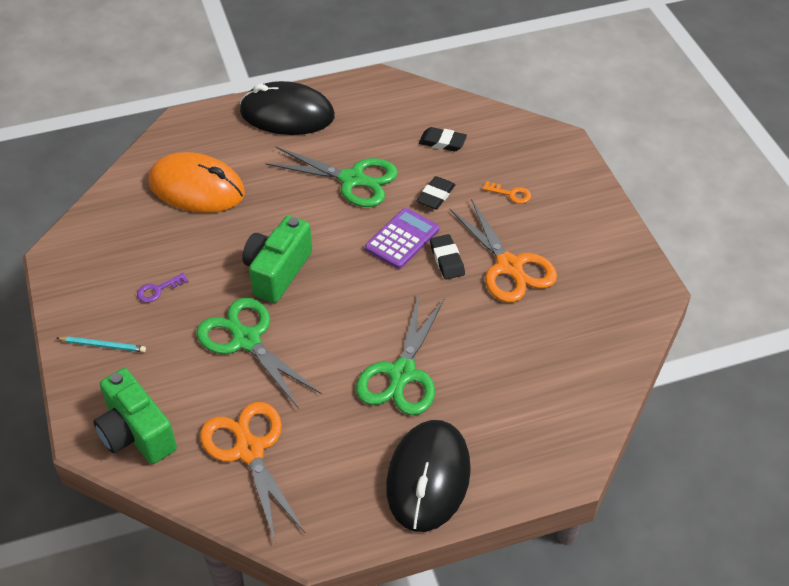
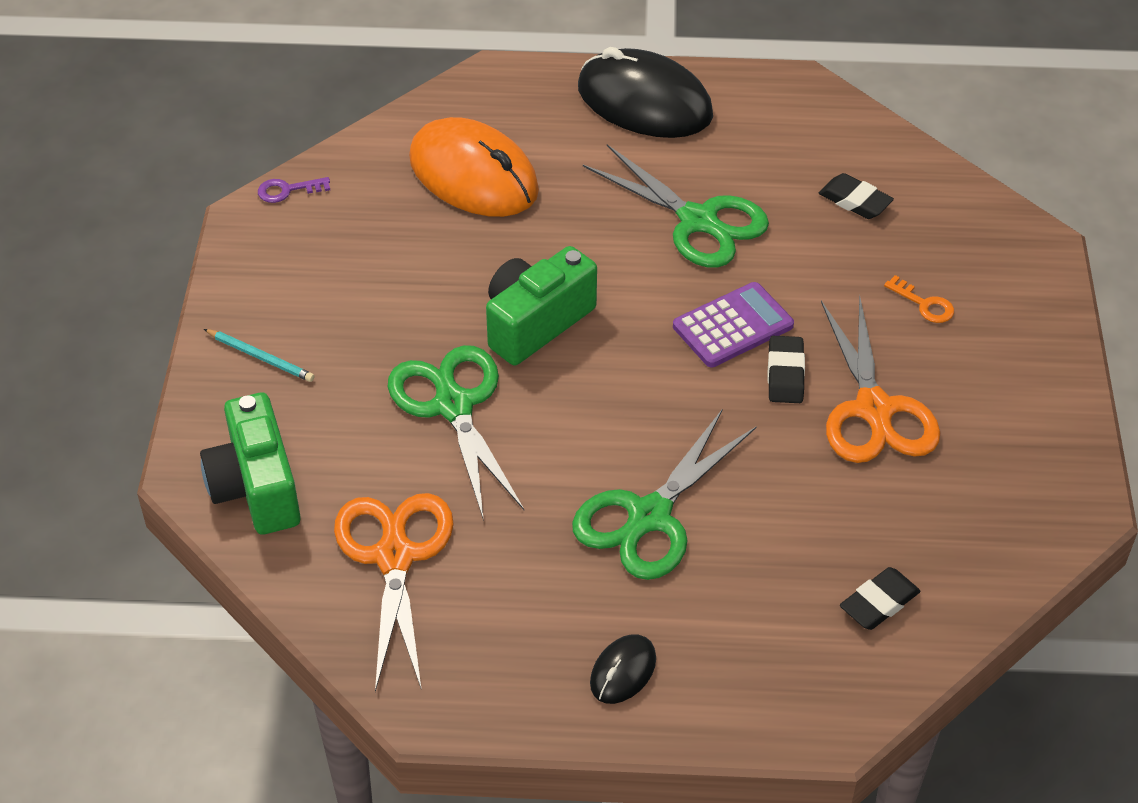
camera: 20 degrees right, 0 degrees up
(158, 290) = (363, 302): purple key -> purple key (287, 190)
(428, 478) = (623, 671): black mouse -> black mouse, size x0.46
(436, 196) = (810, 277): black eraser -> black eraser (879, 603)

